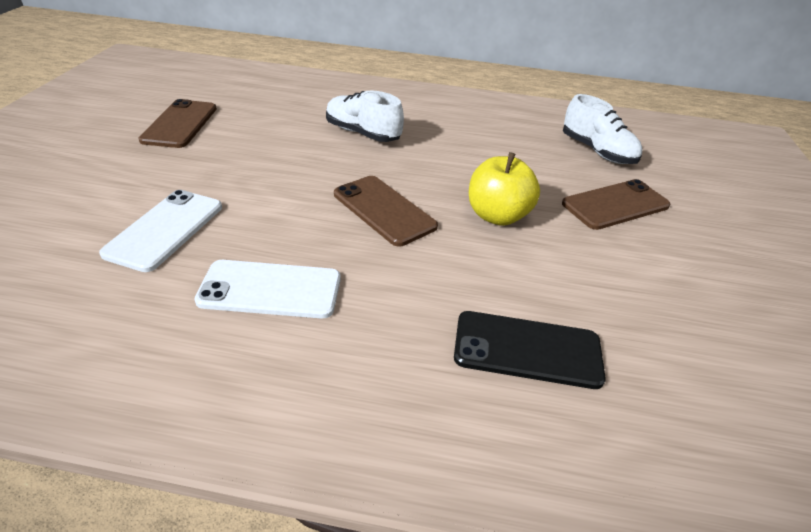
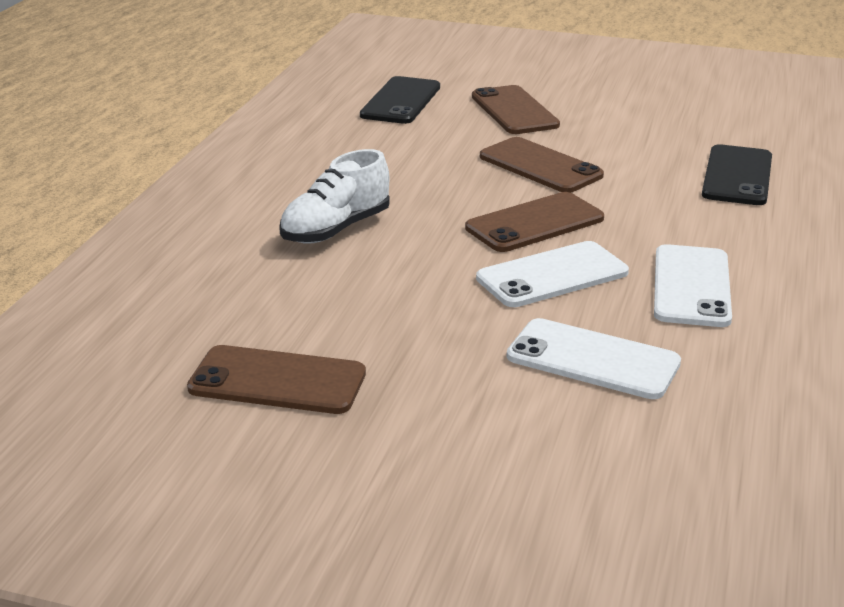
camera: 80 degrees left, 10 degrees down
(295, 216) = (552, 275): none -> white phone
(497, 216) = (540, 166): yellow apple -> brown phone
(597, 151) = (401, 101): white shoe -> black phone

